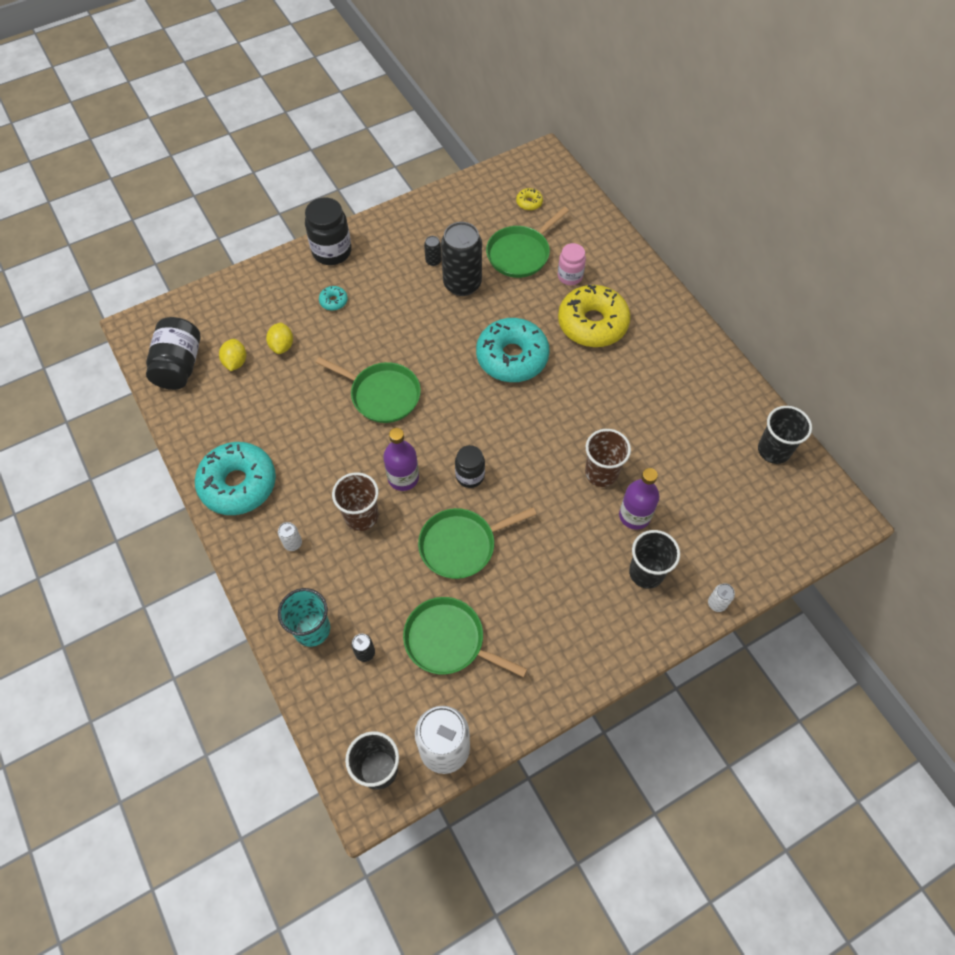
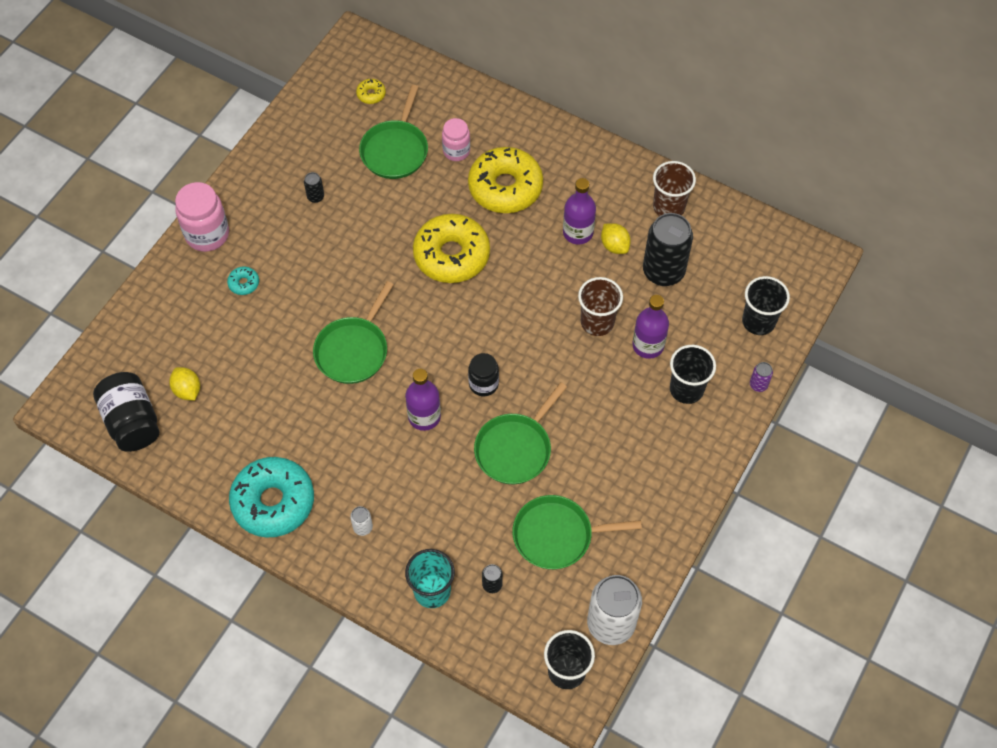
camera: 30 degrees left, 0 degrees up
(282, 346) = (223, 351): yellow lemon -> yellow lemon (614, 246)
(332, 251) = (207, 234): black jar -> pink jar
(361, 516) = (409, 470): brown cup -> brown cup (669, 207)
(382, 395) = (353, 350): green pan -> green pan turned 120 degrees clockwise
(462, 284) = (359, 206): black can -> black can (663, 271)
(512, 357) = (451, 255): turquoise donut -> yellow donut
(632, 389) = (578, 232): none -> purple bottle
(717, 603) = (758, 385): white can -> purple can
(773, 450) = (730, 228): black cup -> black cup (758, 321)

